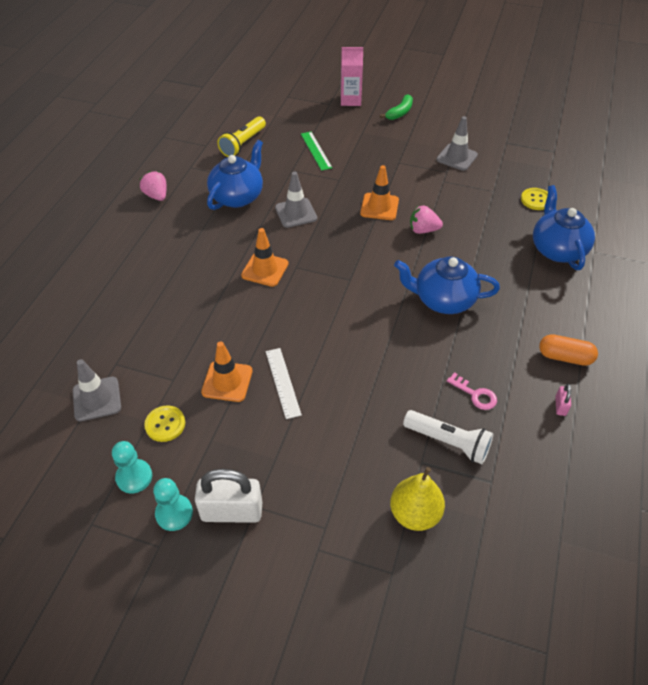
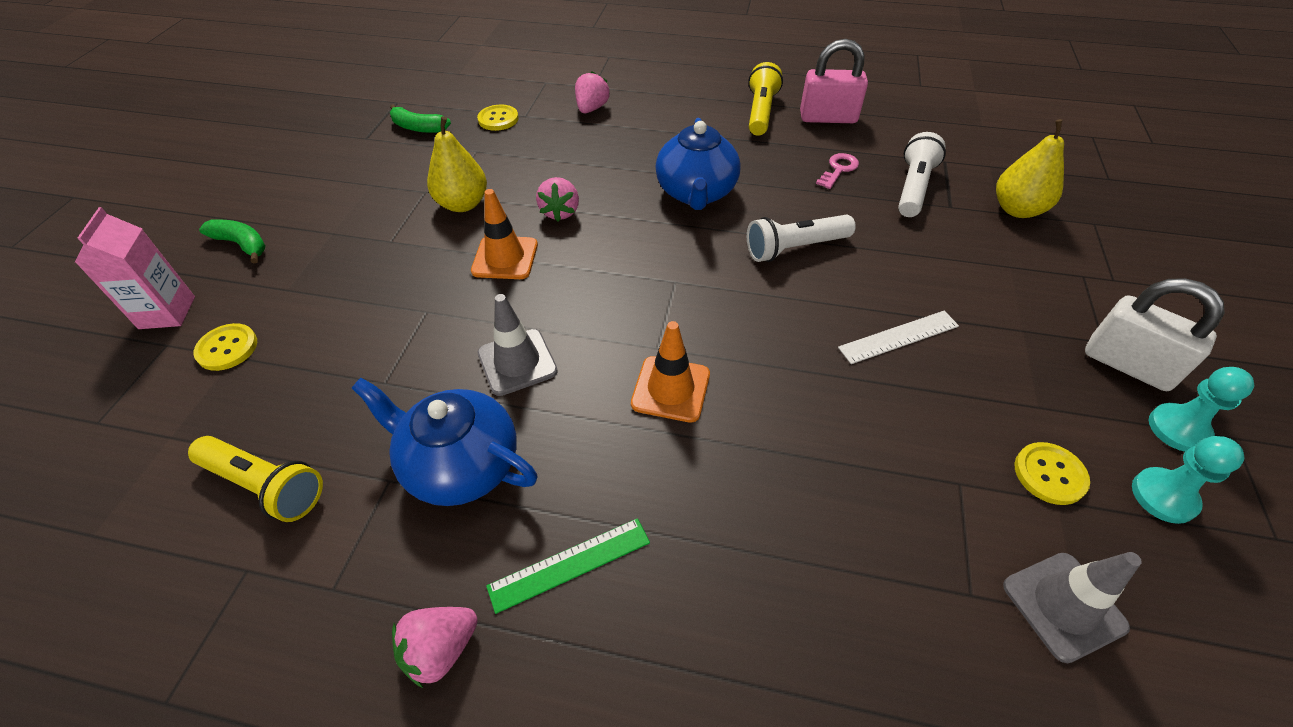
camera: 95 degrees left, 0 degrees up
(227, 381) = (928, 404): orange traffic cone -> none
(232, 511) = (1127, 364): white padlock -> white padlock turned 45 degrees counterclockwise
(316, 150) = (328, 351): green ruler -> green ruler (570, 564)
(323, 121) = (227, 348): none -> yellow button
(376, 345) = (795, 248): none -> white flashlight
(433, 188) = (463, 204): none -> yellow pear
(457, 157) = (391, 182): grey traffic cone -> none
(521, 163) = (418, 127): none -> green banana
(557, 249) = (592, 108): blue teapot -> pink strawberry
(560, 406) = (828, 118): pink padlock -> pink padlock, size x2.27
(565, 357) = (761, 112): orange capsule -> yellow flashlight

